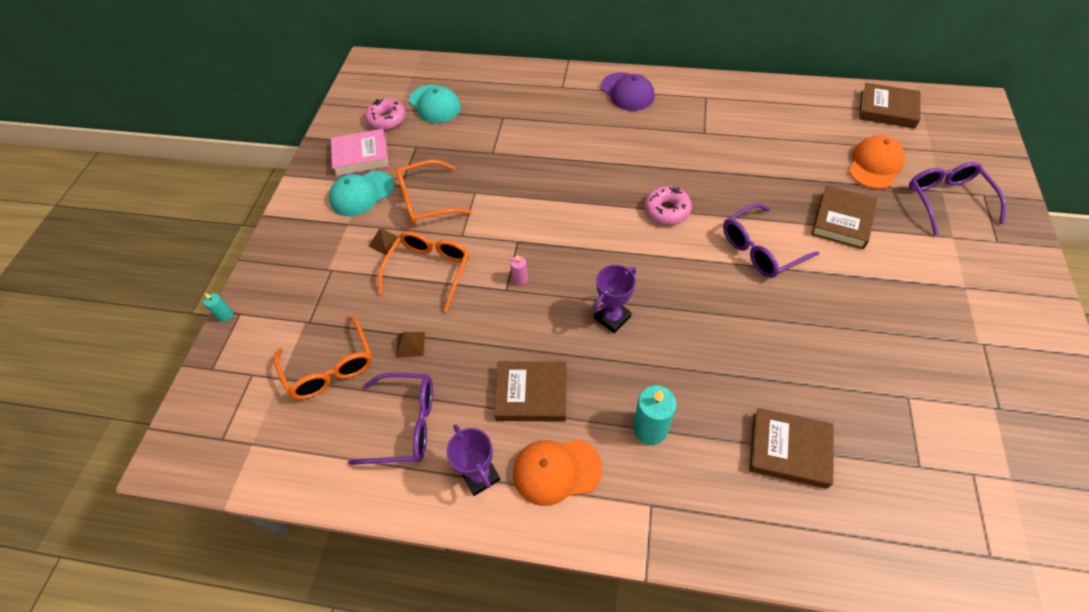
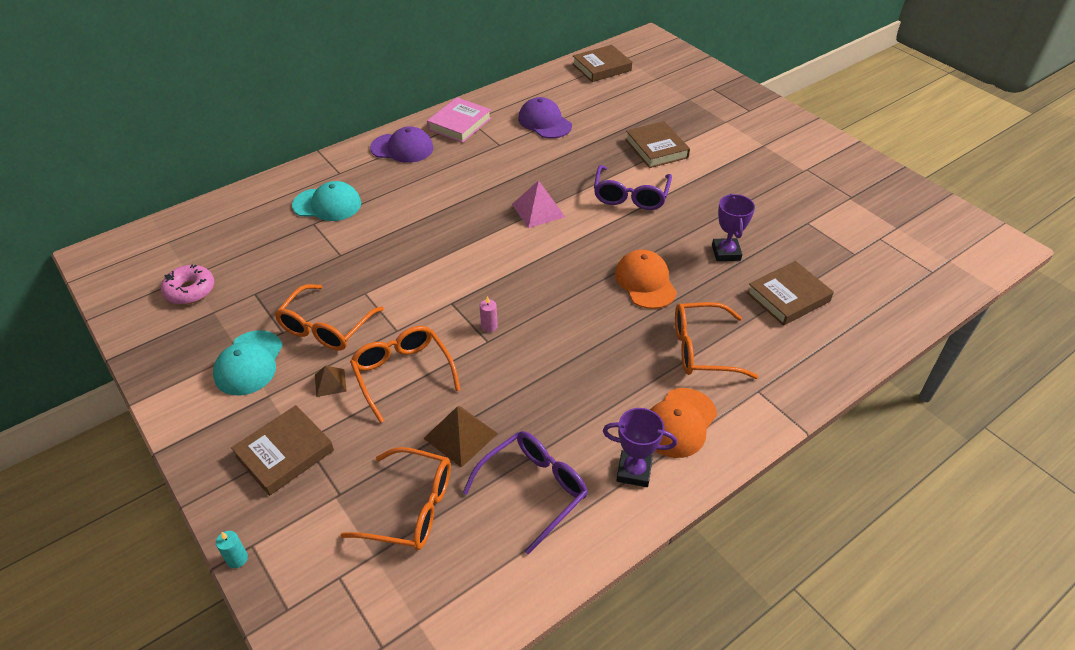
camera: 50 degrees left, 10 degrees down
(361, 156) = (203, 335): pink book -> pink book (459, 124)
(410, 344) = (460, 436): brown pyramid -> brown pyramid, size x1.69
(435, 104) = (227, 250): turquoise cap -> turquoise cap (327, 204)
(531, 394) = (599, 392): brown book -> brown book (285, 453)
(612, 317) = (590, 302): purple trophy -> purple trophy (726, 253)
(650, 429) = (701, 349): turquoise candle -> orange glasses
(667, 210) = (538, 210): pink donut -> pink pyramid
(767, 134) = (544, 122): none -> purple cap
(875, 165) = (635, 105): orange cap -> orange cap (645, 282)
(946, 200) = (698, 102): purple glasses -> none

